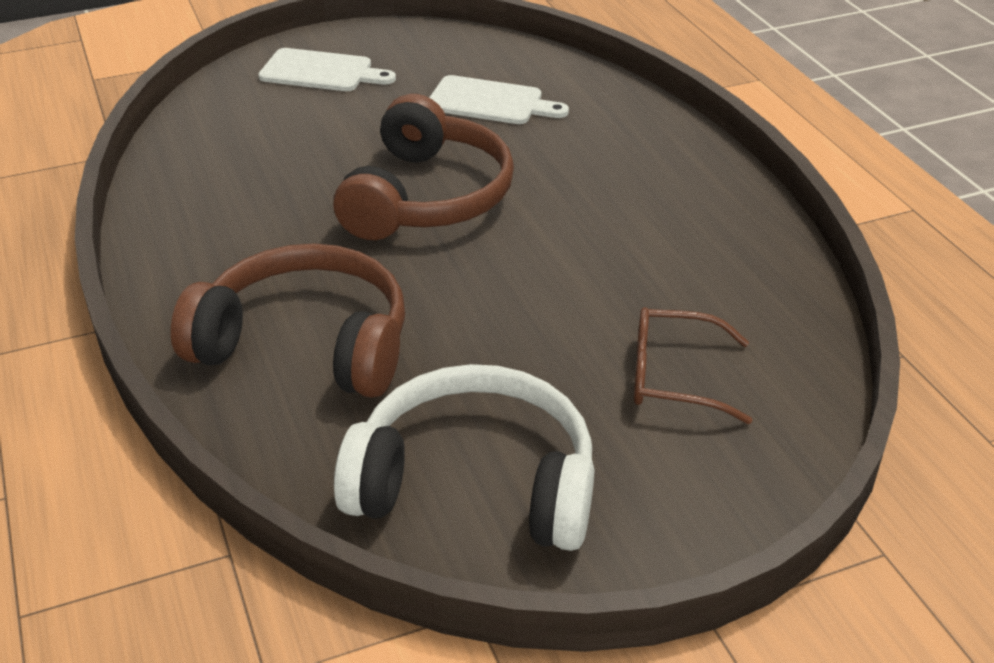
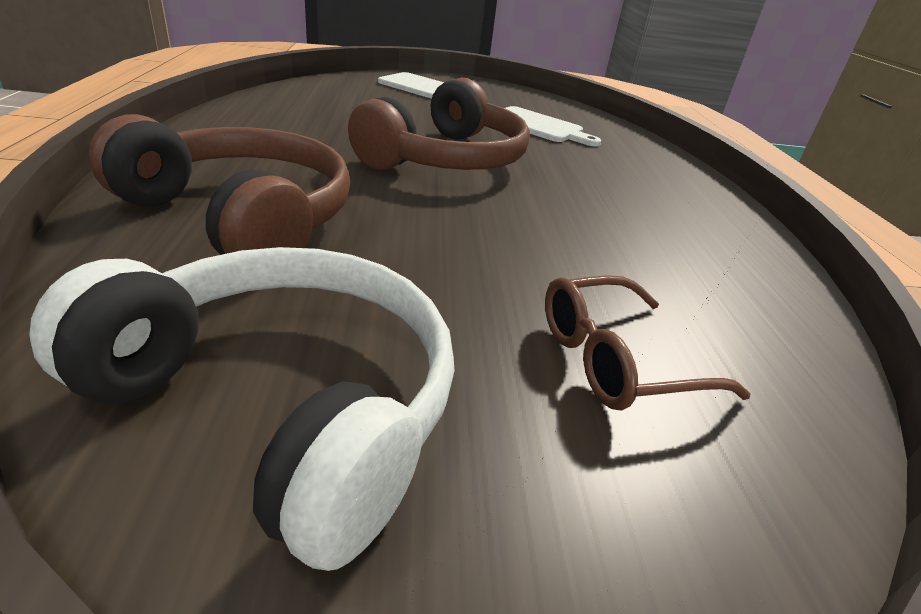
camera: 15 degrees right, 5 degrees down
(672, 377) = (614, 360): brown glasses -> brown glasses turned 45 degrees counterclockwise

